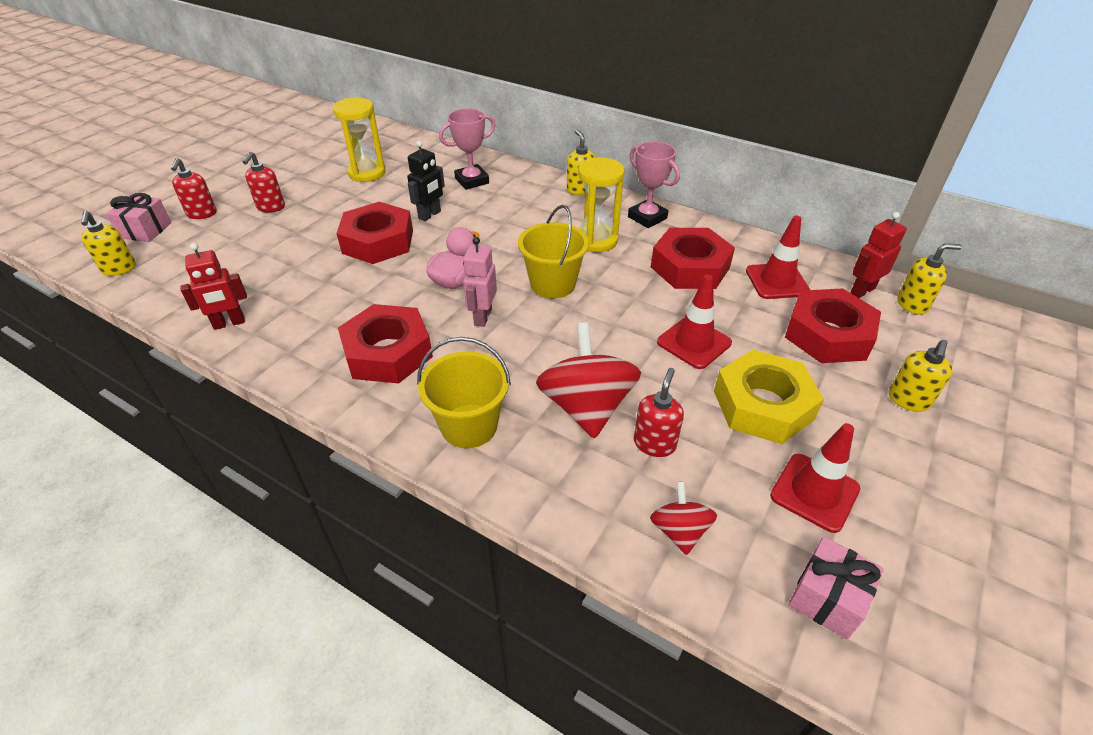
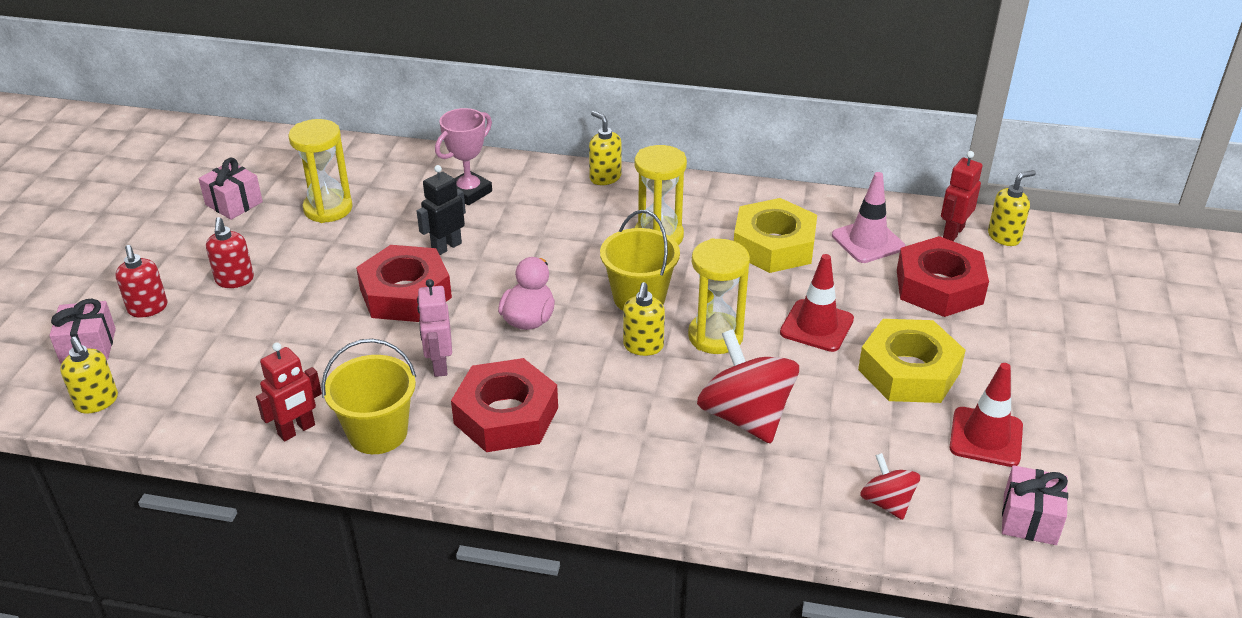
camera: 20 degrees left, 5 degrees down
(309, 158) = (234, 203): none -> pink gift
(430, 215) = (446, 247): black robot -> black robot turned 150 degrees counterclockwise
(469, 426) = (640, 465): yellow bucket -> yellow bucket (378, 433)
(482, 317) = (585, 352): pink robot -> pink robot (439, 365)
(598, 330) = (715, 336): none -> yellow hourglass
(647, 217) = (699, 197): pink trophy -> none
(654, 443) = (827, 433): red soap dispenser -> none
(690, 267) = (774, 245): red nut -> yellow nut
(777, 281) = (868, 241): red traffic cone -> pink traffic cone
(908, 400) = (1033, 333): yellow soap dispenser -> yellow soap dispenser (643, 346)

